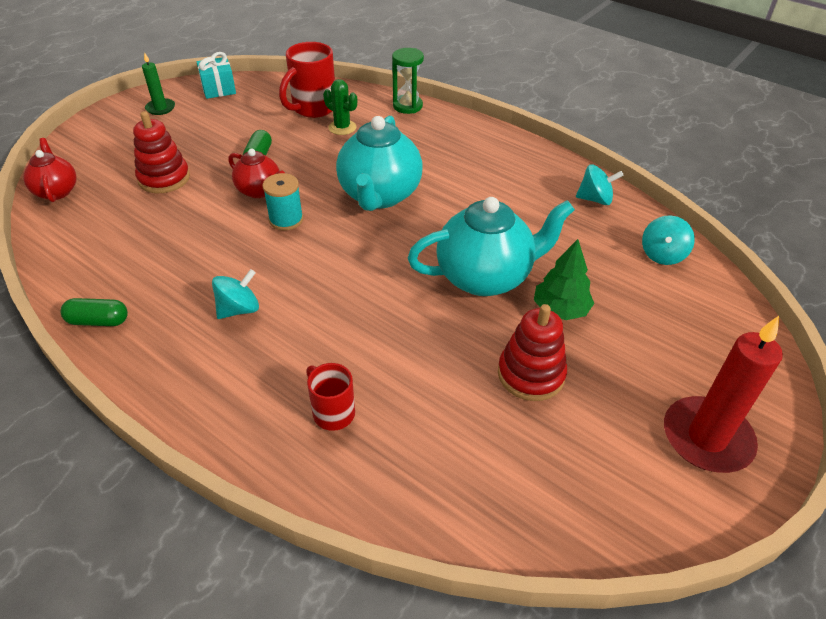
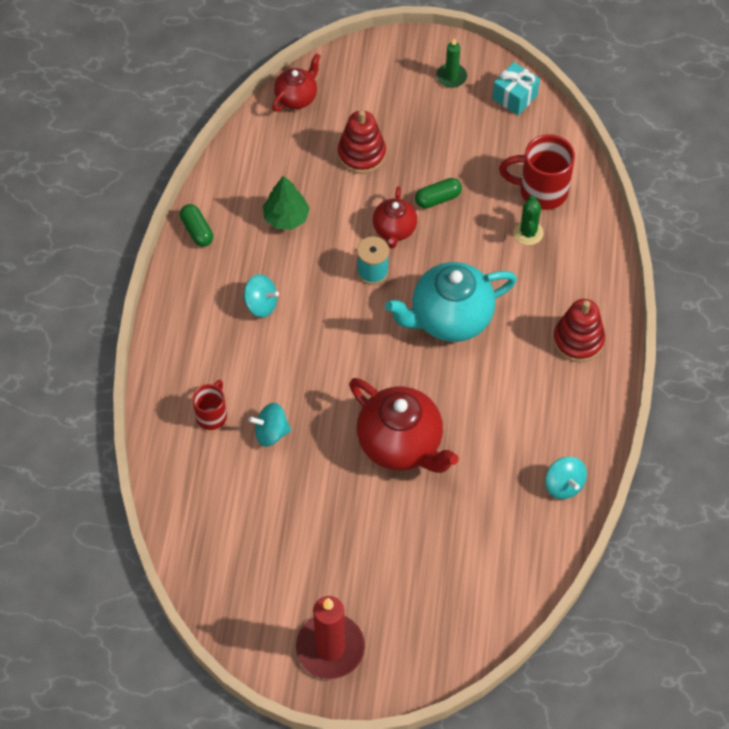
camera: 60 degrees right, 15 degrees up
(407, 106) = (605, 264): green hourglass -> none
(485, 277) = (401, 444): turquoise teapot -> red teapot
(531, 374) = (319, 517): red stacking toy -> red stacking toy (578, 340)
(560, 310) = (398, 511): green tree -> green tree (286, 217)
(662, 255) = (518, 563): turquoise spinning top -> turquoise spinning top (271, 432)

